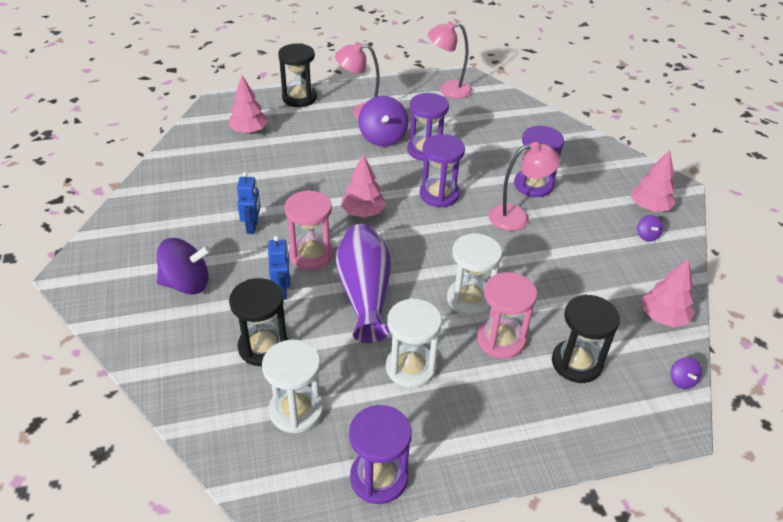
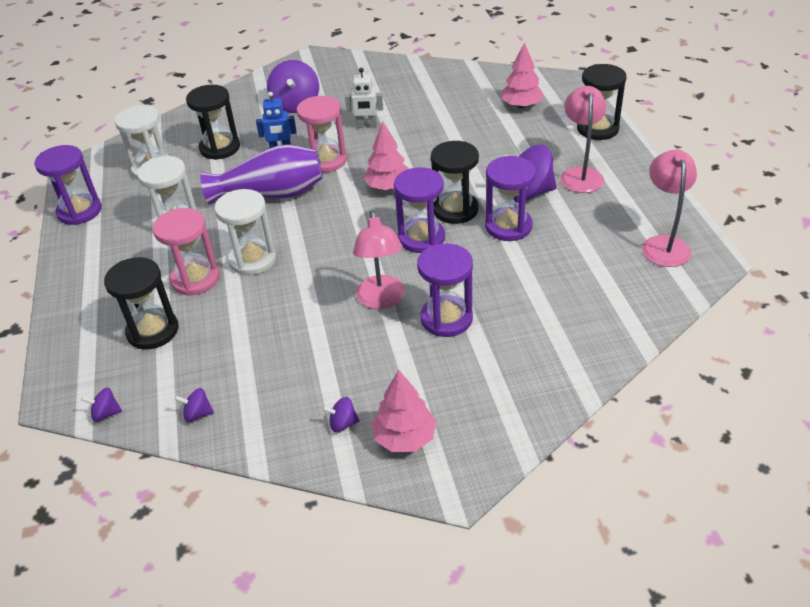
camera: 95 degrees right, 0 degrees up
(252, 226) = (366, 126): blue robot -> white robot
(402, 175) = (455, 210): none -> black hourglass
(663, 317) = (198, 414): pink tree -> purple spinning top

